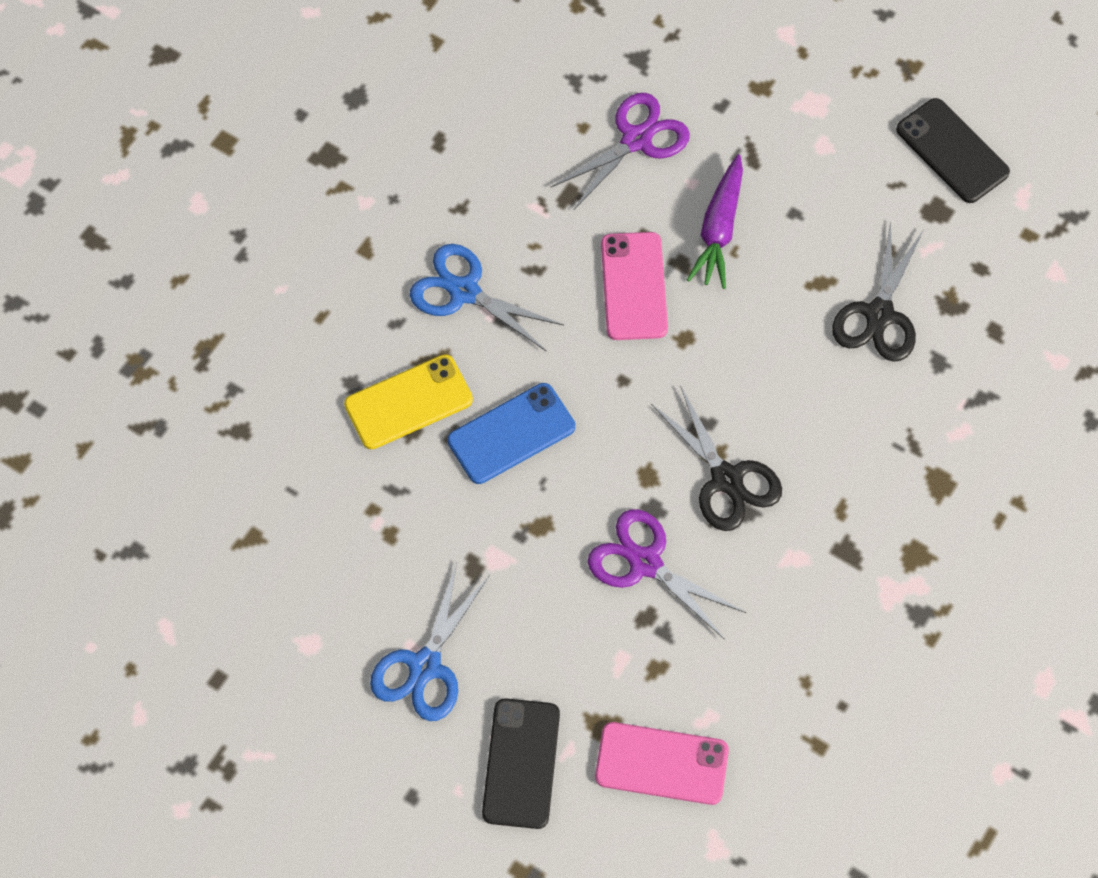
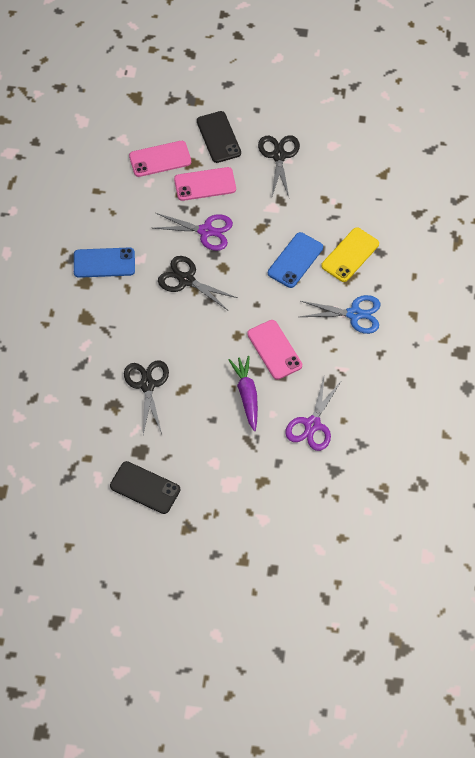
camera: 155 degrees right, 5 degrees down
(425, 666) = (279, 156): blue scissors -> black scissors
(599, 665) = (205, 184): none -> pink phone
(864, 579) = (104, 263): none -> blue phone

